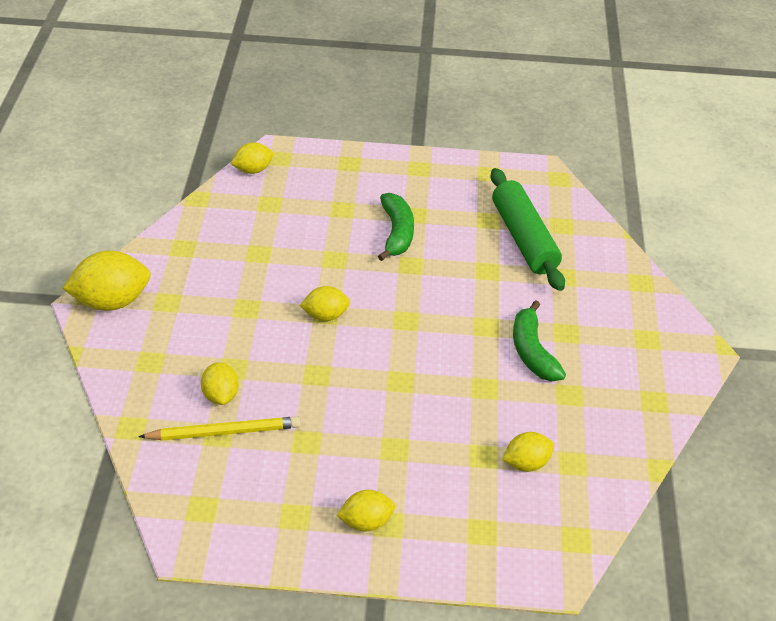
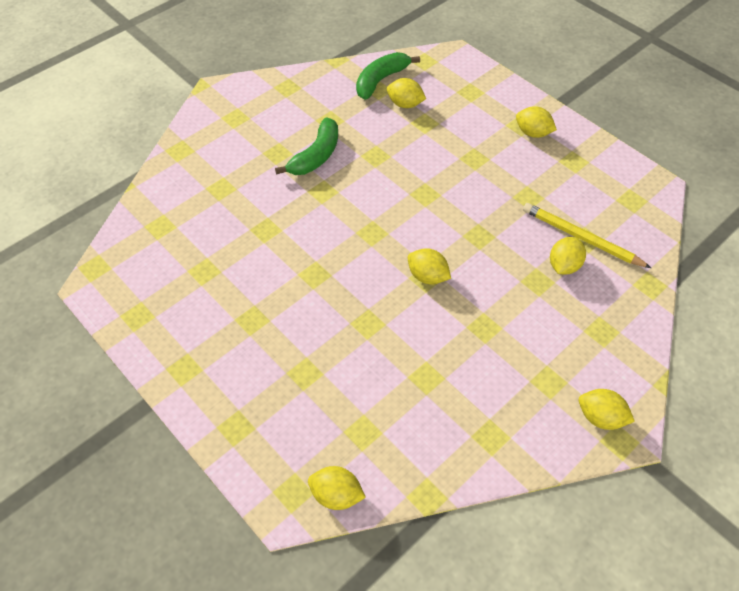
camera: 135 degrees left, 10 degrees up
(112, 301) = (600, 417): yellow lemon -> yellow lemon, size x0.59
(397, 233) = (289, 312): green banana -> green banana (380, 80)
(524, 238) = (202, 235): green rolling pin -> none

